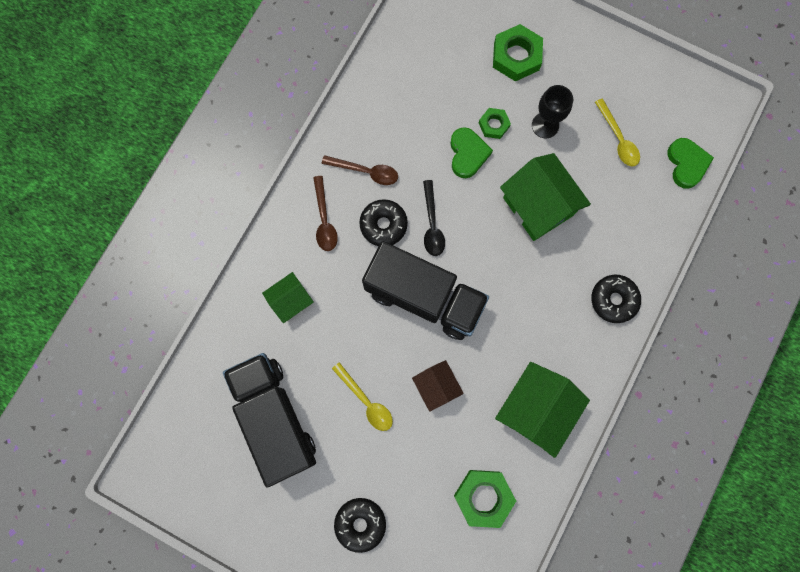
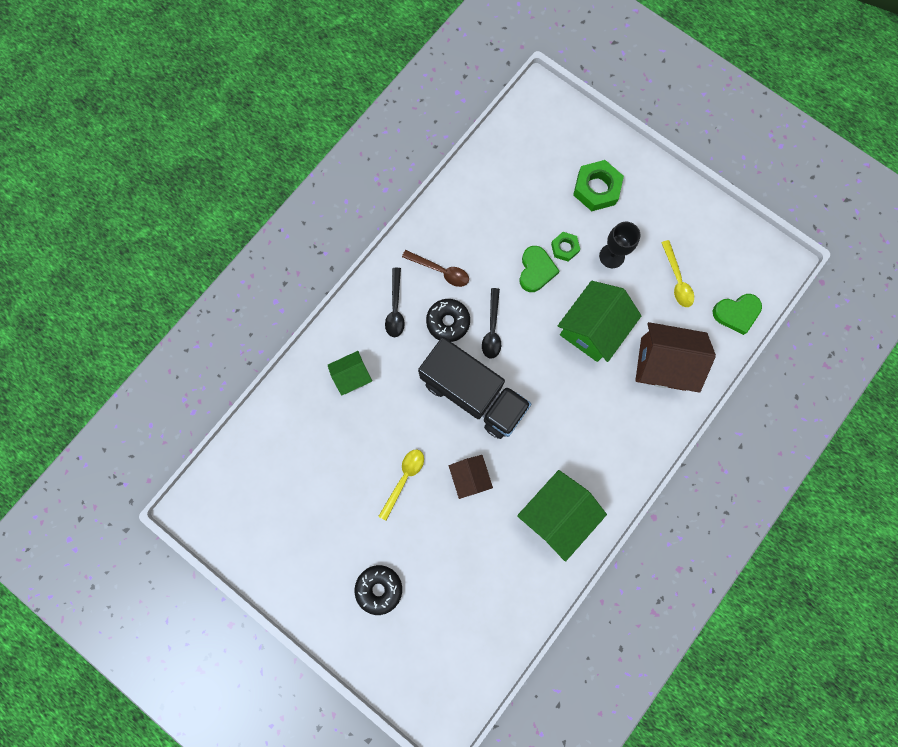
camera: 10 degrees right, 0 degrees up
(274, 418) = (319, 479): black truck -> none
(324, 220) = (395, 308): brown spoon -> black spoon
(366, 401) = (404, 479): yellow spoon -> yellow spoon turned 120 degrees counterclockwise
(483, 497) = (494, 585): green nut -> none
(538, 206) = (592, 329): green house -> green house turned 60 degrees clockwise
(613, 300) = (646, 427): black donut -> none
(619, 230) = (663, 363): none -> brown house
(686, 164) = (736, 313): green heart -> green heart turned 75 degrees clockwise

